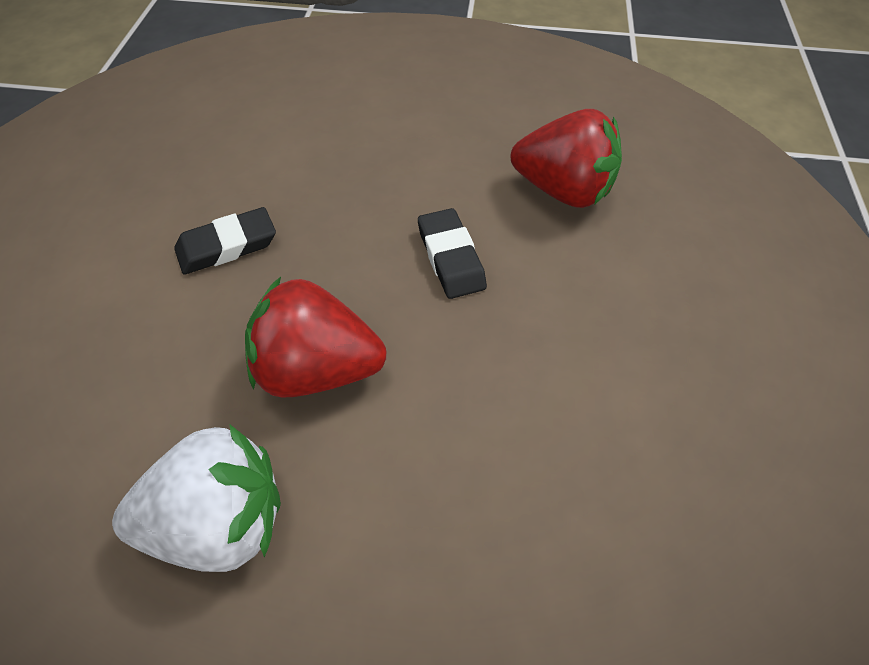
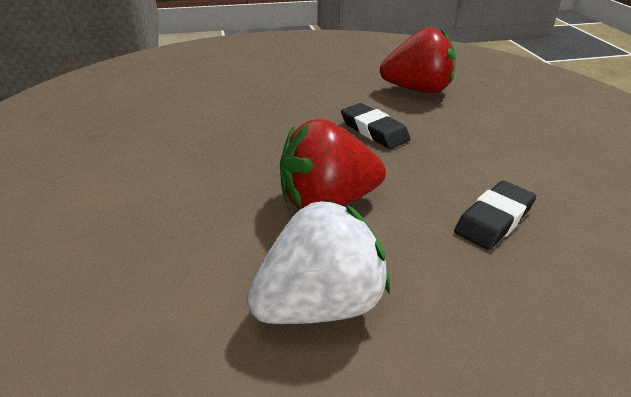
camera: 20 degrees left, 20 degrees down
(227, 246) = (205, 154): black eraser -> black eraser (494, 219)

